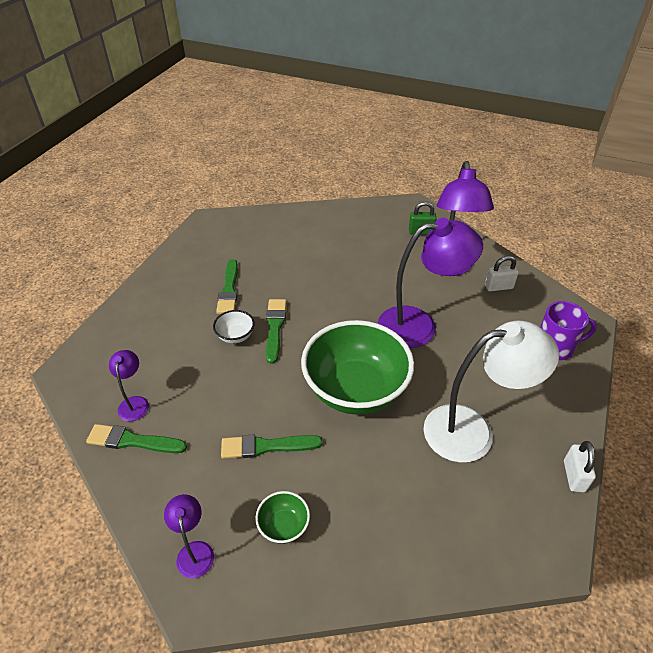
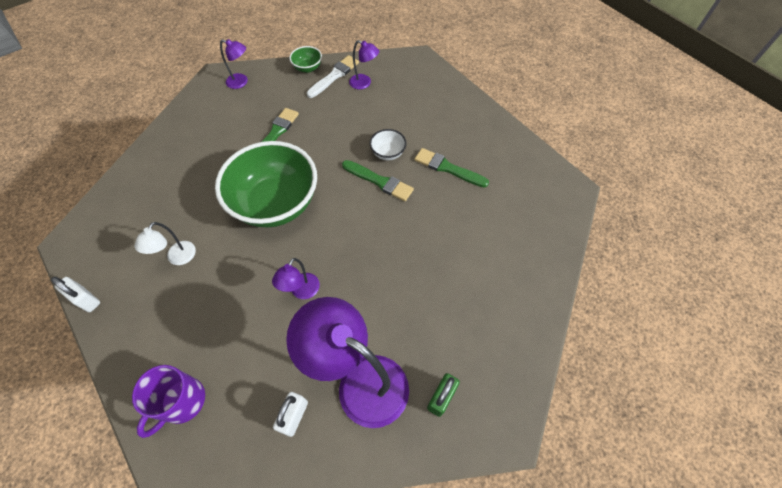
camera: 120 degrees right, 15 degrees up
(133, 441) = (334, 76): green brush -> white brush
(284, 526) = (218, 121): green bowl -> green bowl (308, 68)
(419, 326) = (302, 291): purple lamp -> purple lamp, size x0.46
(472, 431) = (178, 258): white lamp -> white lamp, size x0.46

